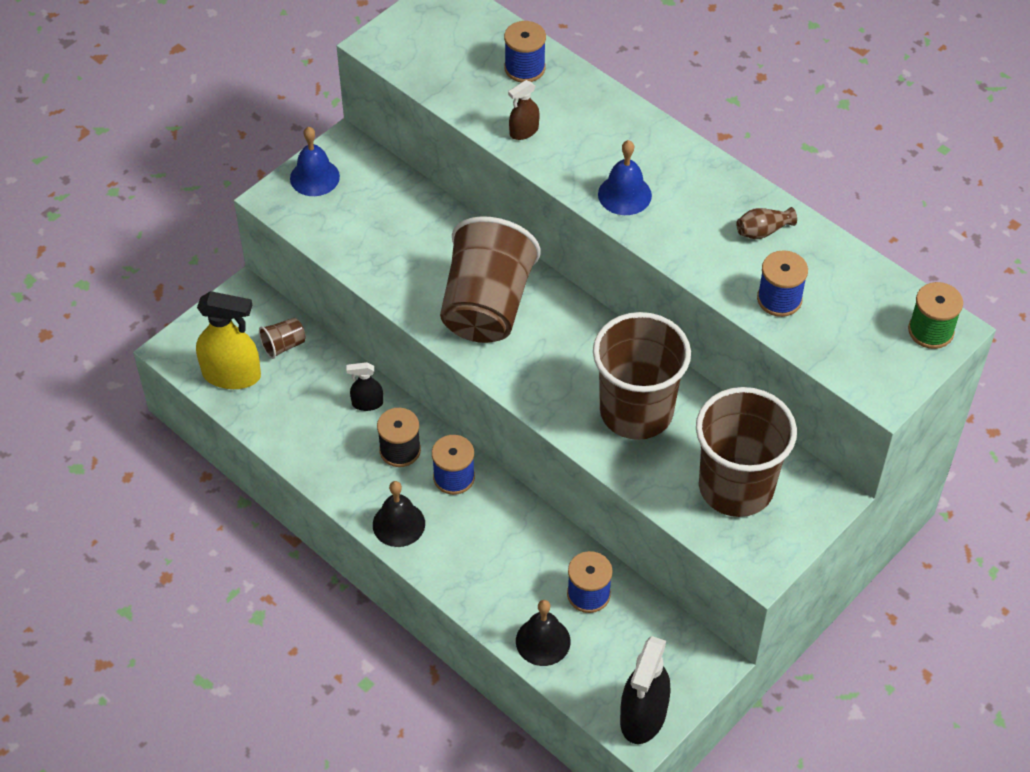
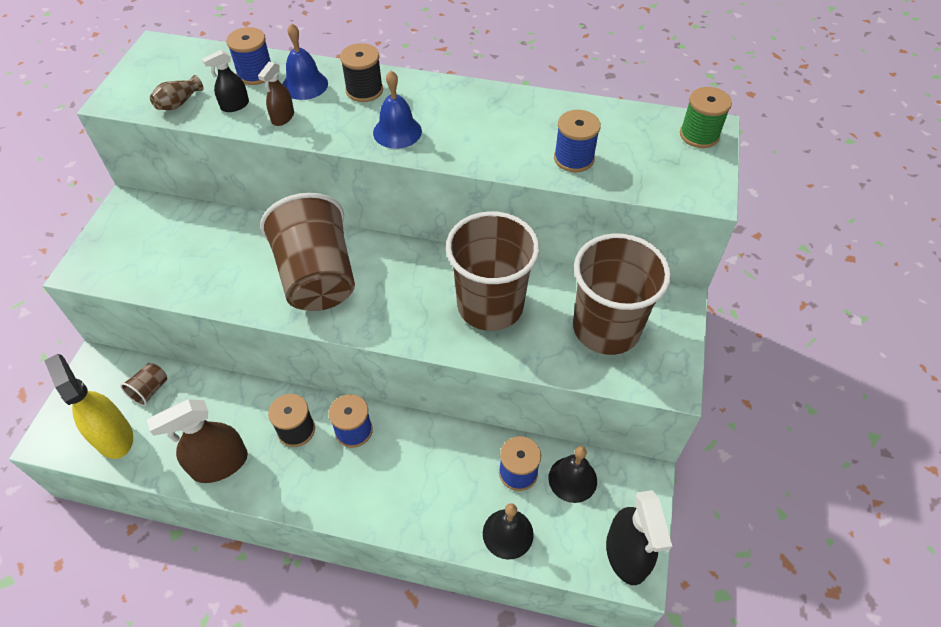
camera: 30 degrees left, 0 degrees up
(232, 375) = (114, 436): yellow spray bottle -> yellow spray bottle turned 105 degrees counterclockwise
(314, 177) = (111, 238): blue bell -> blue bell (305, 85)
(314, 447) = (219, 464): none -> brown spray bottle
(367, 403) = (247, 404): black spray bottle -> black spray bottle (235, 105)
(398, 524) = (329, 494): black bell -> black bell (572, 479)
(621, 133) = (364, 90): none -> black spool
(763, 231) = (523, 116): brown vase -> brown vase (179, 103)

